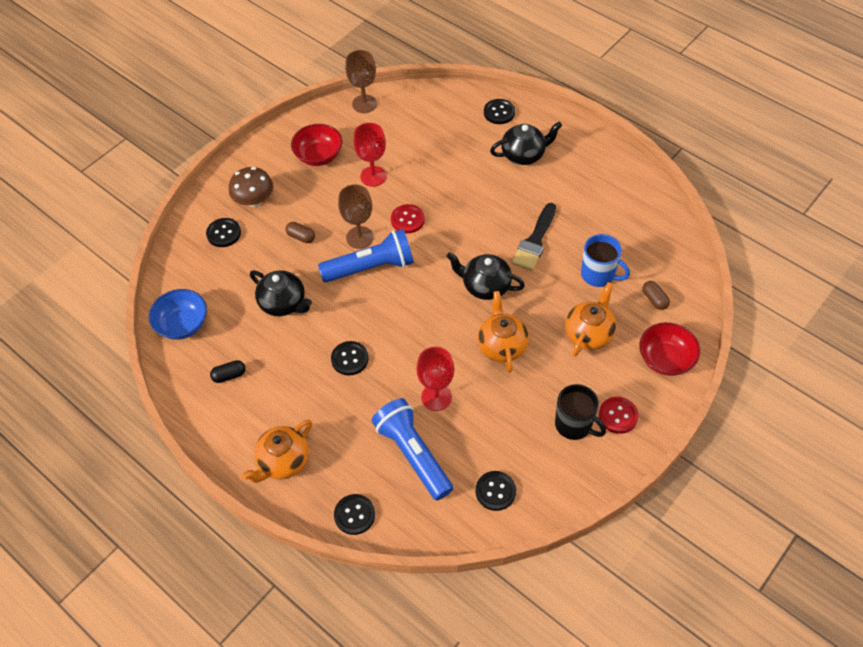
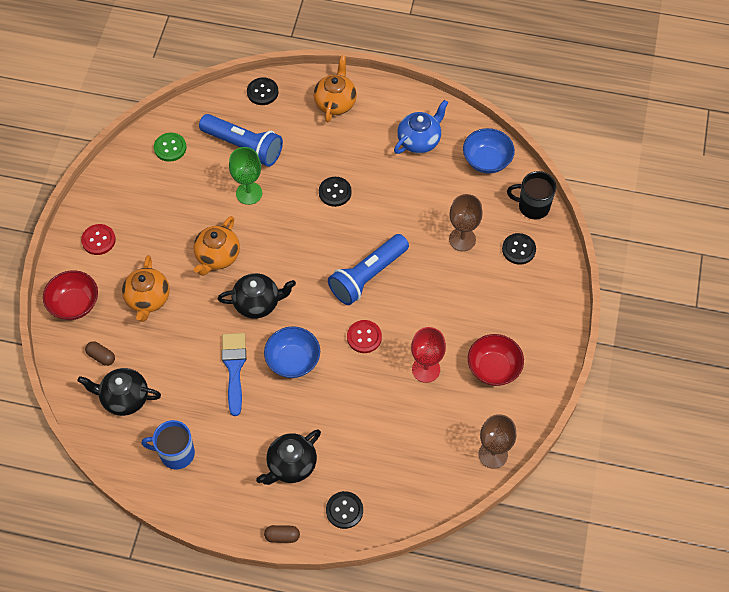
camera: 150 degrees right, 5 degrees up
(229, 375) = (419, 140): black capsule -> blue teapot
(254, 200) = (517, 293): brown mushroom -> none
(283, 303) = (419, 212): black teapot -> black teapot (124, 398)
(301, 237) = (448, 277): brown capsule -> brown capsule (282, 536)
(359, 237) = (396, 299): brown goblet -> brown goblet (462, 239)
(436, 397) = (249, 193): red goblet -> green goblet
(480, 226) = (293, 360): none -> blue bowl
(495, 491) = (170, 148): black button -> green button
(502, 345) = (217, 256): orange teapot -> orange teapot turned 60 degrees clockwise
(535, 241) = (234, 368): black brush -> blue brush
(574, 425) = (130, 218): black mug -> black mug (532, 206)
(598, 275) = (161, 359): blue mug -> blue mug (176, 453)

